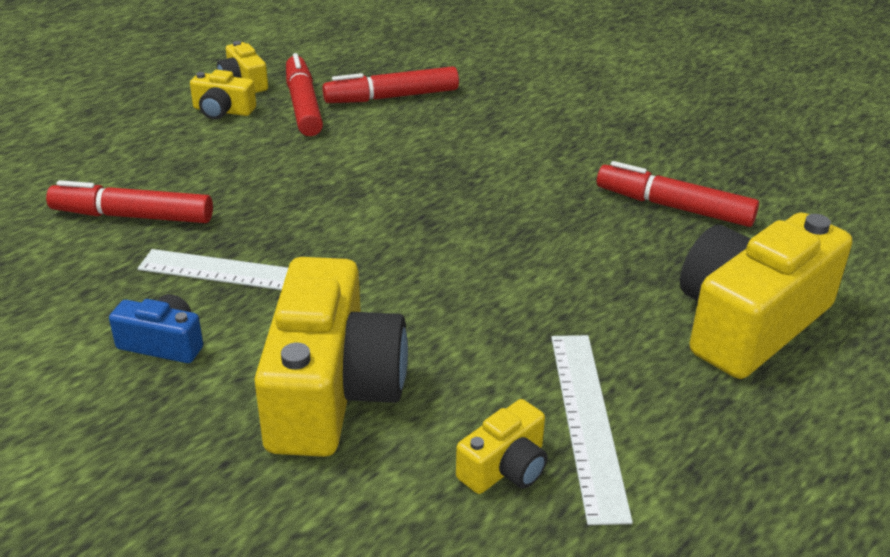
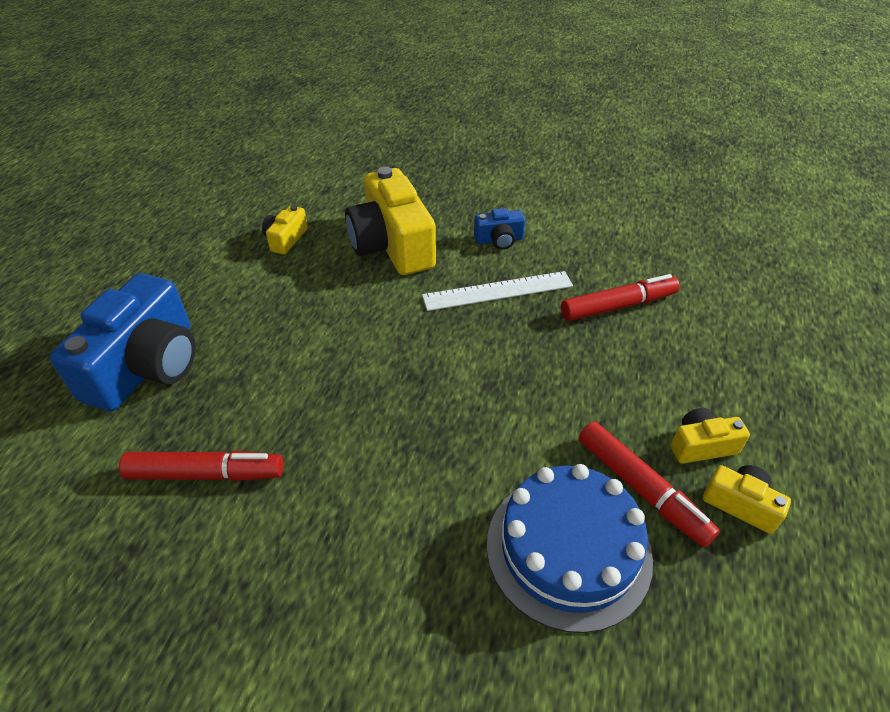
camera: 155 degrees right, 10 degrees up
(392, 97) = (568, 549): red marker -> blue cake
(587, 422) = (249, 271): white ruler -> none
(749, 322) = (147, 366): yellow camera -> blue camera

